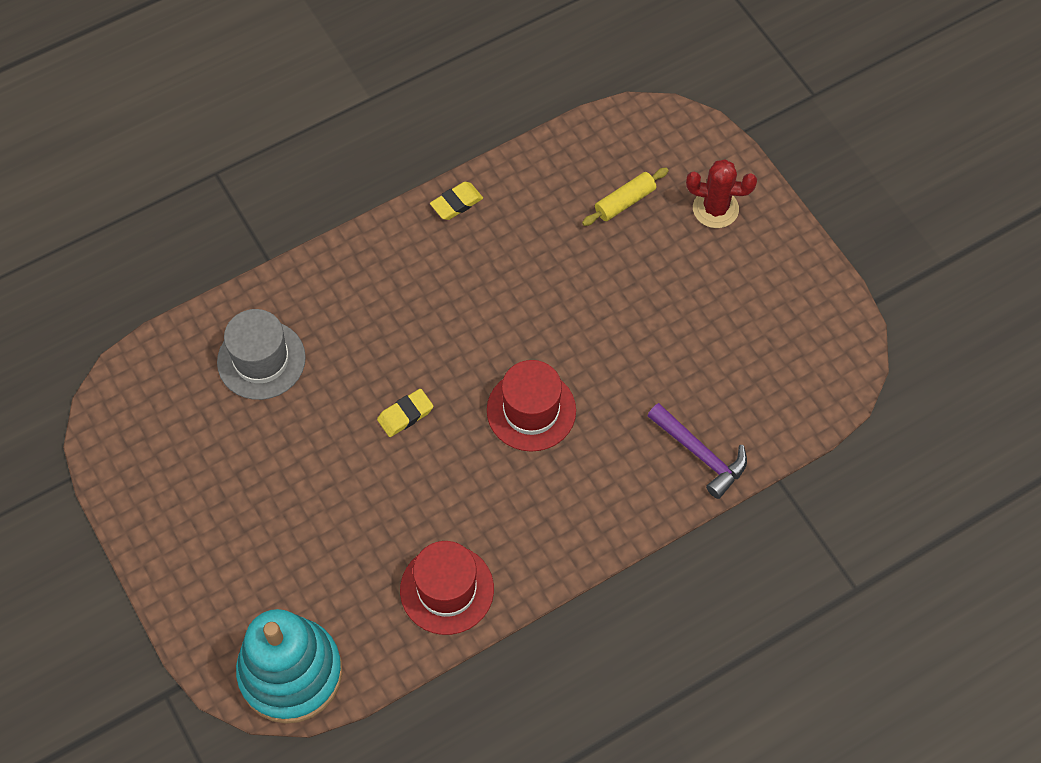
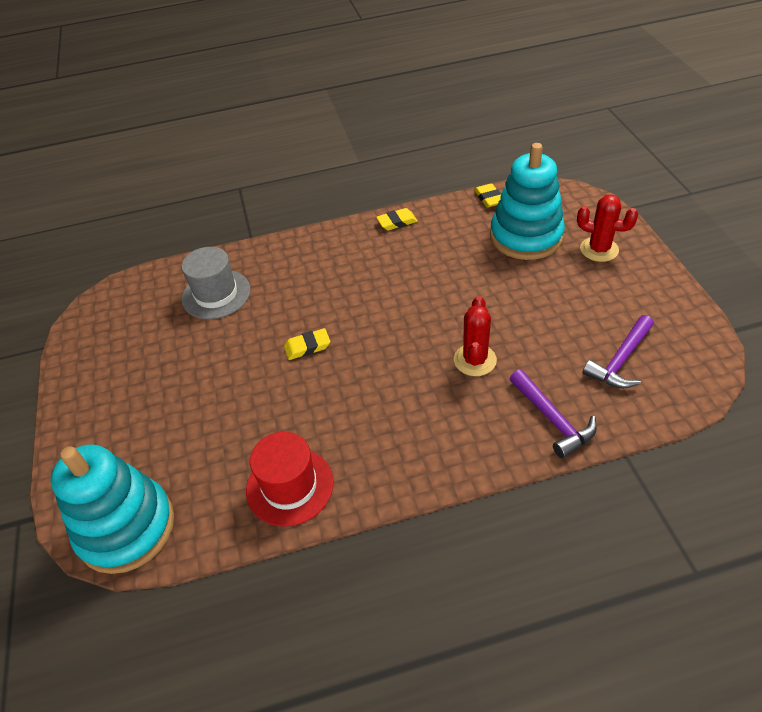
camera: 20 degrees right, 15 degrees down
(531, 410) = (410, 360): red hat -> none
(565, 143) = (489, 198): none -> yellow eraser
(603, 396) = (475, 360): none -> red cactus
(625, 202) = (526, 236): yellow rolling pin -> turquoise stacking toy
(759, 365) = (620, 360): none -> purple hammer

